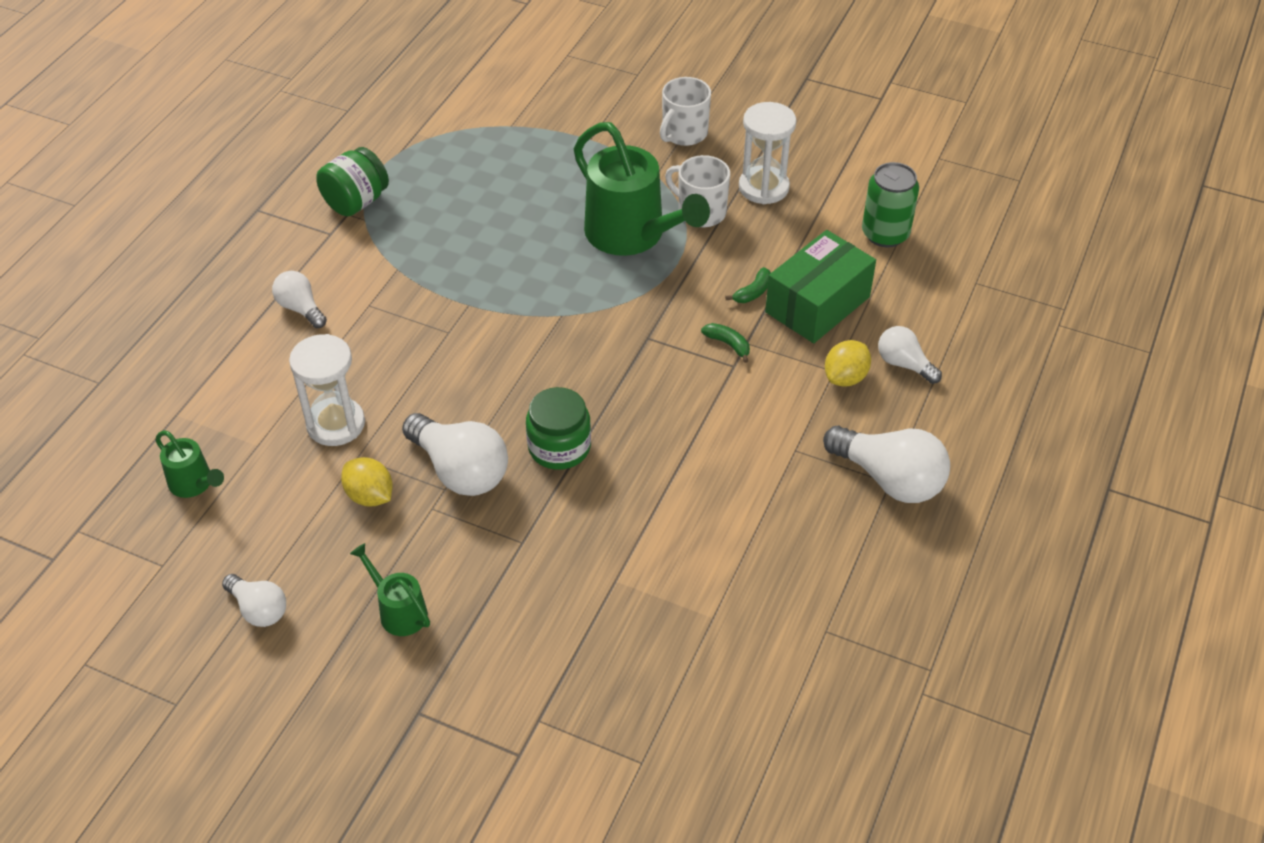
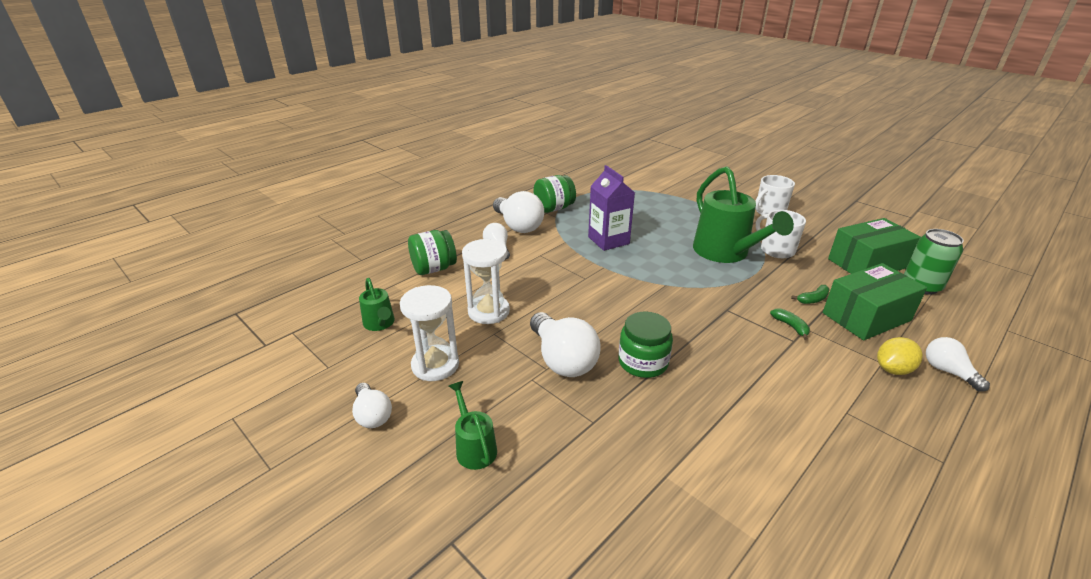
camera: 20 degrees right, 15 degrees down
(222, 371) = (434, 268): none -> green jar
(370, 496) = (490, 360): yellow lemon -> none
(461, 251) = (608, 240): none -> purple carton
(763, 187) = (824, 245): white hourglass -> white hourglass (435, 365)
(820, 209) = (867, 263): none -> green box
(889, 479) = (943, 459): white light bulb -> white light bulb (518, 226)

